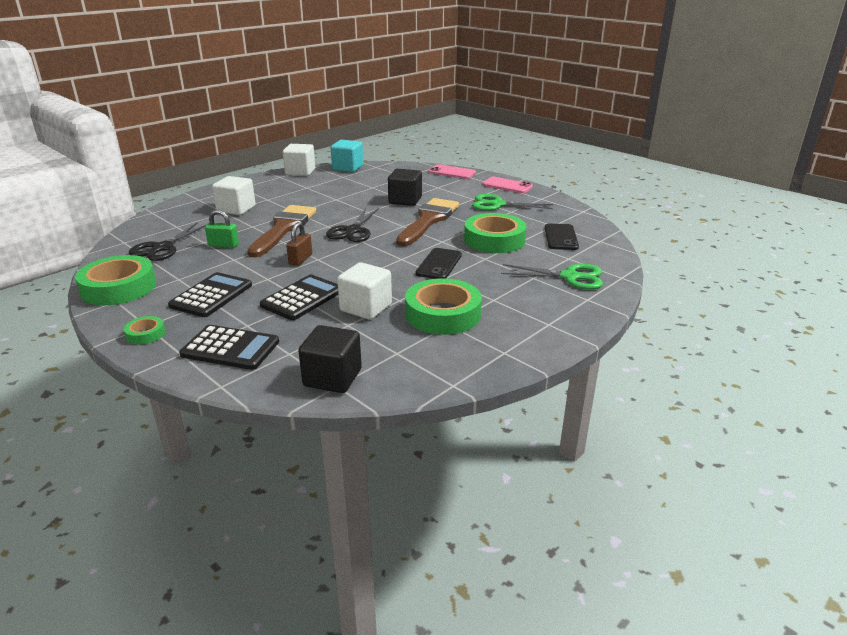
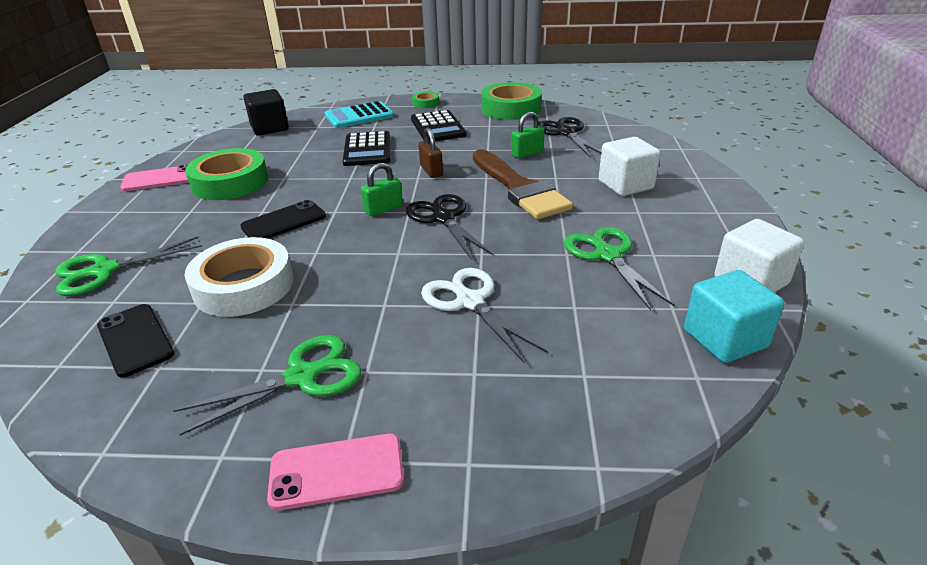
camera: 140 degrees right, 5 degrees up
(230, 348) = (359, 116): black calculator -> turquoise calculator
(323, 193) = (607, 255): none -> green scissors
(366, 308) = (304, 163): white cube -> none
(373, 248) = (383, 209): none -> green padlock
(405, 200) = (470, 302): black cube -> white scissors
(428, 220) = (376, 277): brown brush -> none
(439, 264) = (284, 222): black phone -> black phone turned 75 degrees clockwise
(452, 172) = (524, 458): pink phone -> pink phone (159, 179)
(494, 240) = (244, 285): green tape -> white tape

